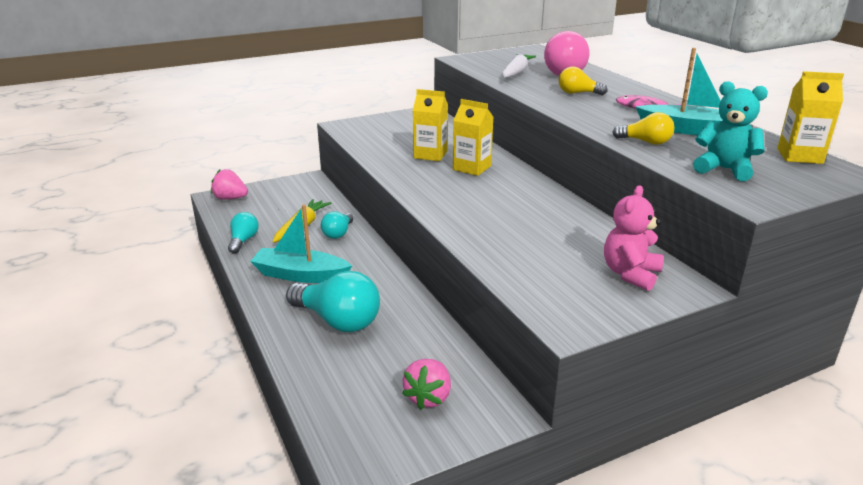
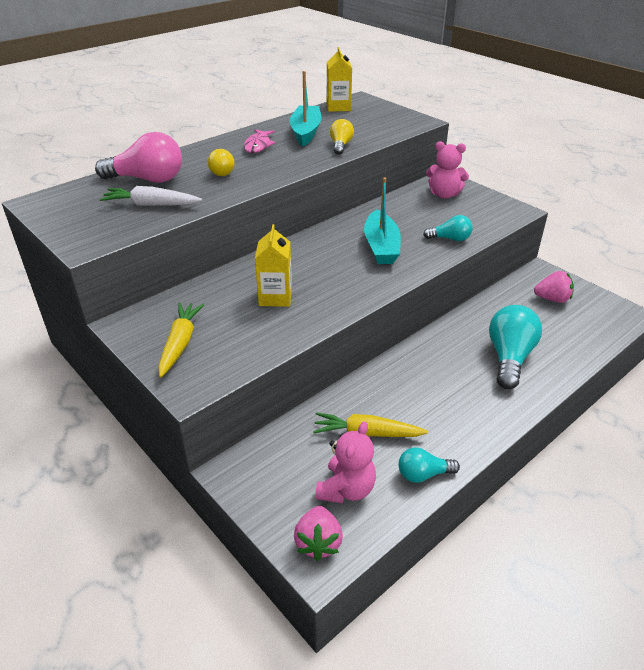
camera: 105 degrees left, 10 degrees up
(259, 212) = (346, 489): none -> pink teddy bear
(300, 275) = (460, 401): turquoise boat -> turquoise boat (381, 247)
(338, 233) = (368, 398): turquoise light bulb -> turquoise light bulb (450, 239)
(392, 124) = (180, 343): none -> yellow carrot
(472, 168) = (301, 268): yellow carton -> none
(724, 169) = (377, 125): turquoise teddy bear -> none

